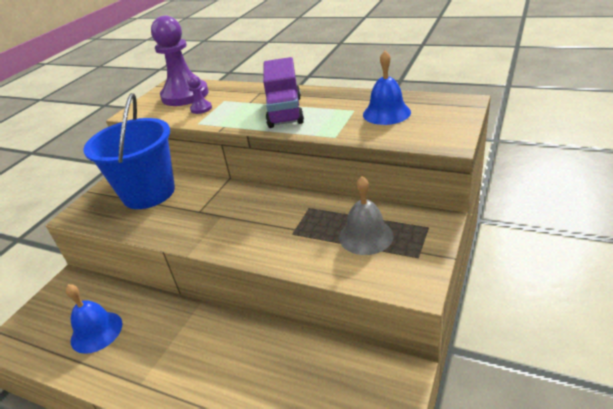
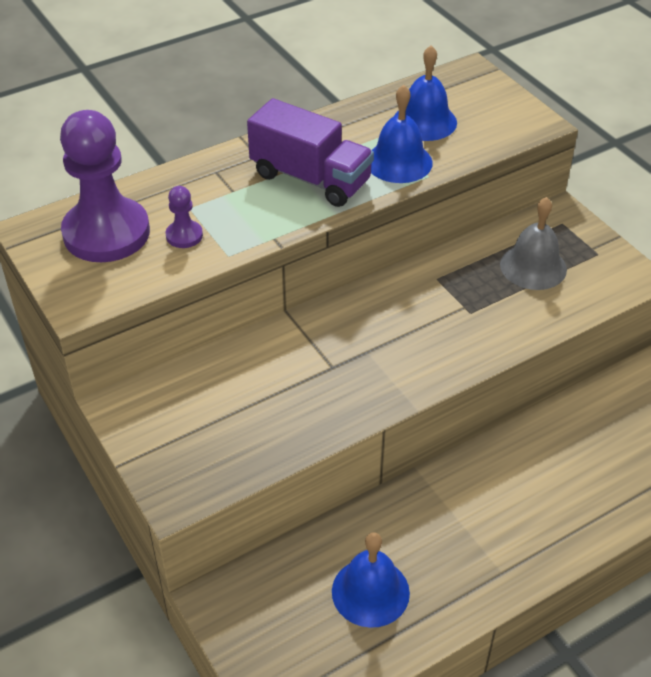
camera: 60 degrees left, 10 degrees up
(149, 193) = (221, 398): blue bucket -> none
(335, 124) = (399, 162): none -> blue bell

